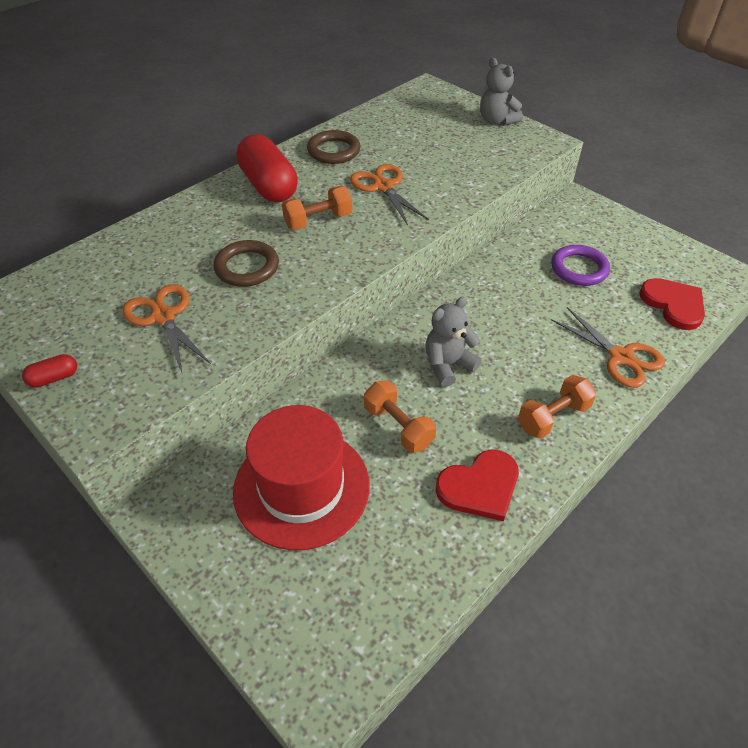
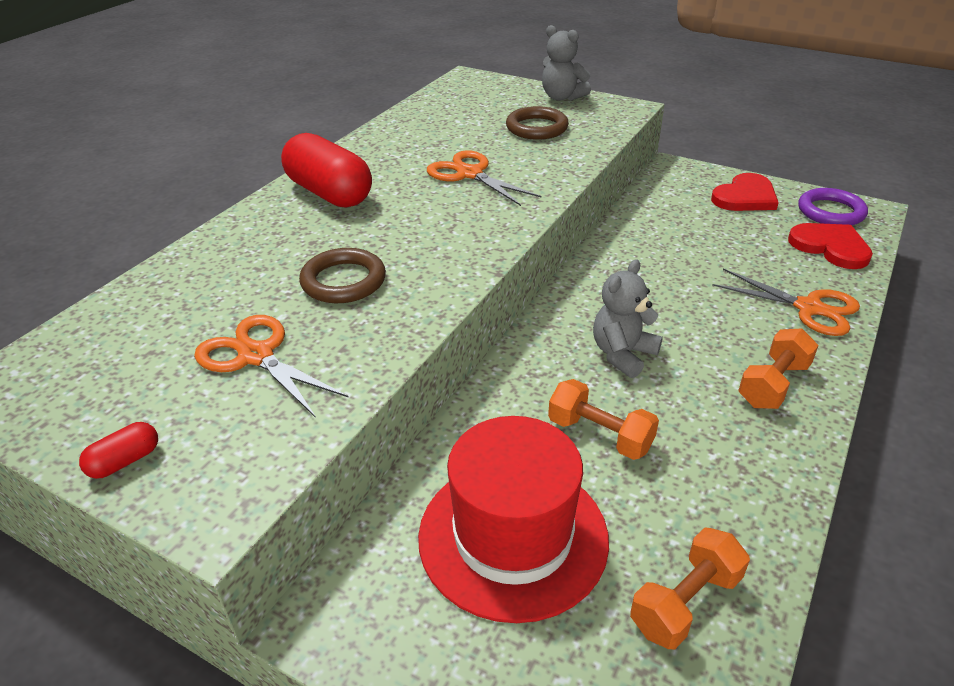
camera: 15 degrees left, 10 degrees down
(318, 220) = (409, 218): orange dumbbell -> orange dumbbell (685, 602)
(334, 151) = (392, 148): brown ring -> brown ring (536, 128)
(480, 487) = (735, 481): red heart -> red heart (745, 197)
(579, 269) = (712, 230): purple ring -> purple ring (831, 212)

